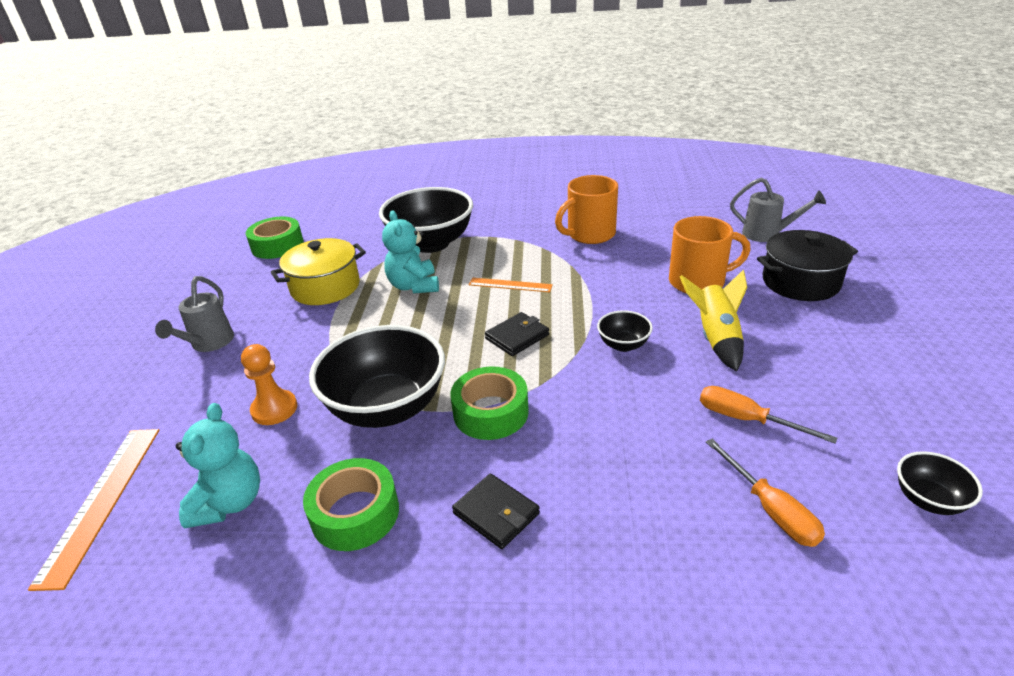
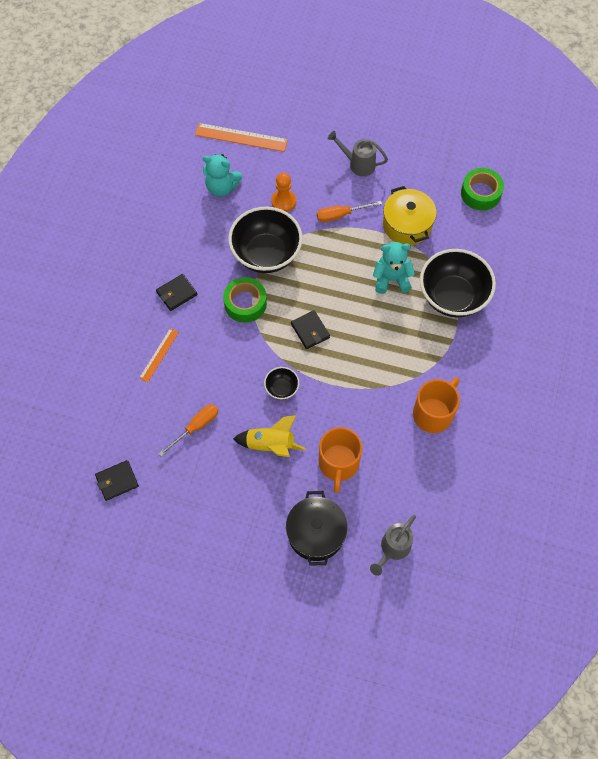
camera: 100 degrees right, 30 degrees up
(355, 513) = (197, 237): green tape -> none
(510, 285) = (373, 339): orange ruler -> orange ruler (159, 355)
(589, 234) = (433, 413): orange mug -> orange mug turned 60 degrees clockwise
(770, 509) = (137, 408): orange screwdriver -> orange screwdriver (340, 215)
(928, 500) = (117, 481): black bowl -> black wallet

